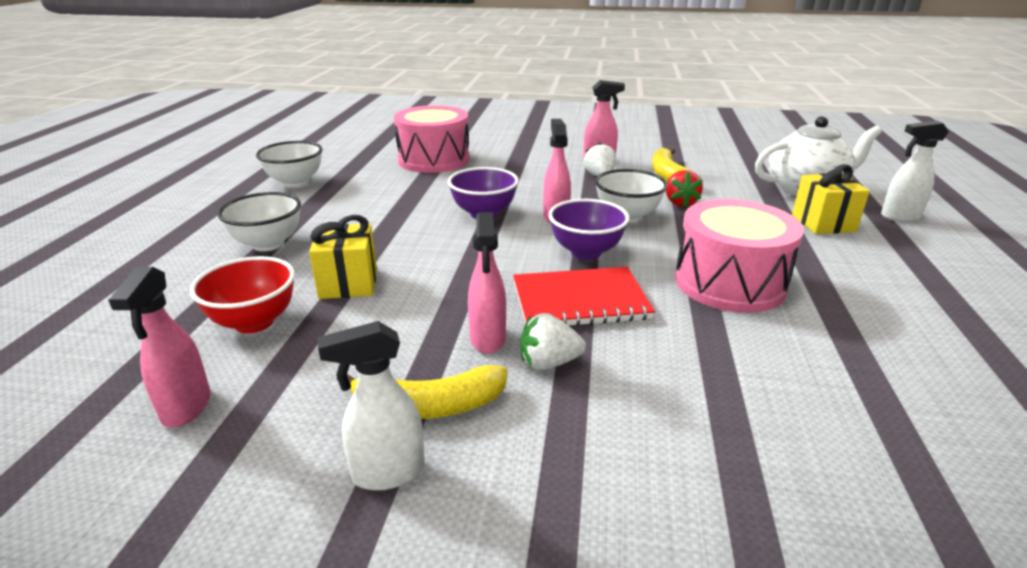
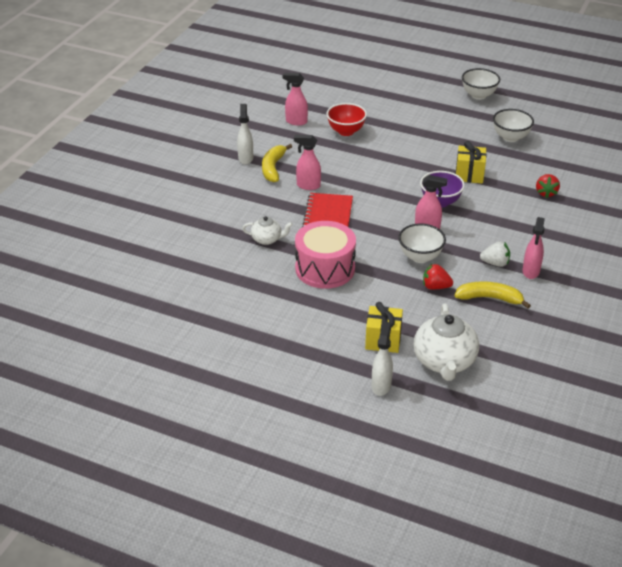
camera: 105 degrees right, 10 degrees up
(268, 244) = (421, 131): white bowl -> white bowl (478, 95)
(348, 283) = (370, 154): yellow gift -> yellow gift (469, 175)
(434, 160) = (546, 193): pink drum -> red strawberry
(549, 363) = (285, 198): white strawberry -> none
(586, 252) = (377, 229): purple bowl -> none
(709, 360) = (267, 239): none -> white teapot

